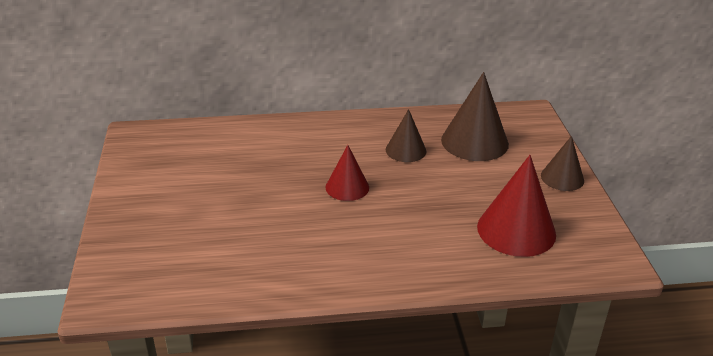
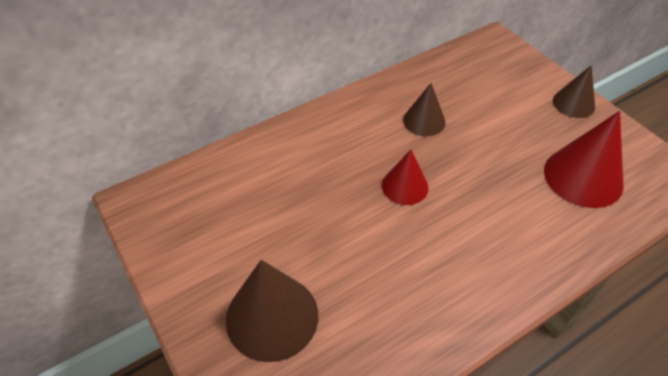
camera: 25 degrees left, 15 degrees up
(474, 142) = (475, 89): brown cone -> brown cone (272, 316)

